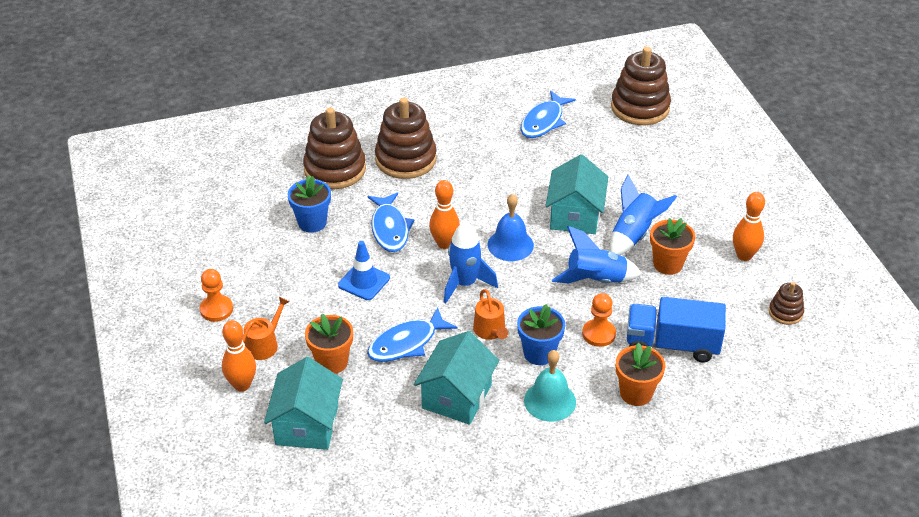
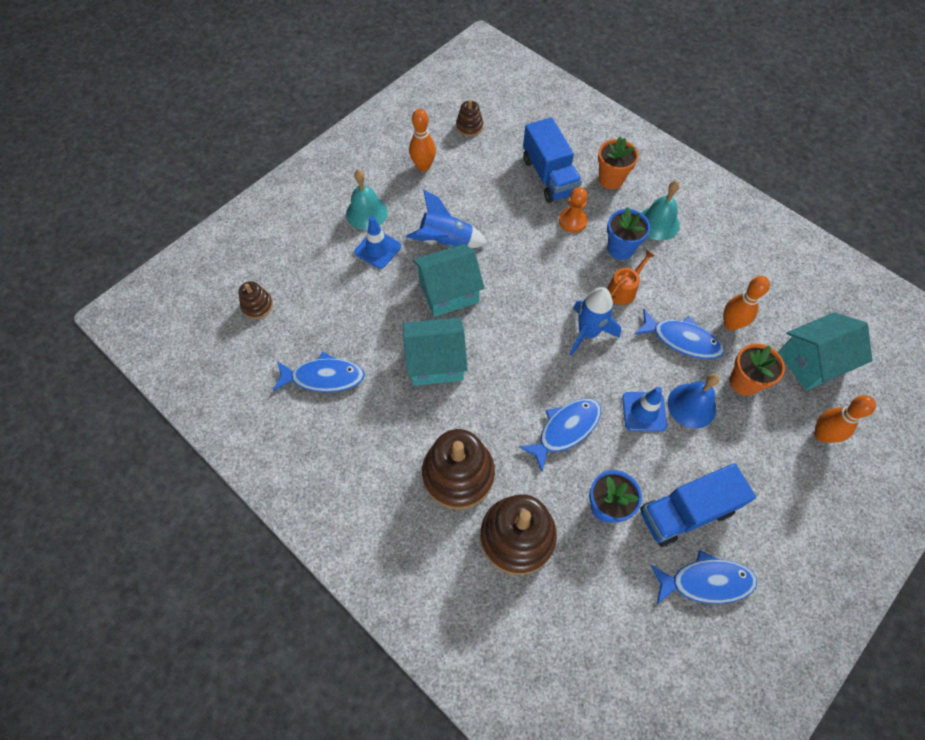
camera: 120 degrees left, 20 degrees up
(213, 247) = (706, 581): none -> blue fish
(216, 309) = (771, 517): orange pawn -> none
(264, 344) = (771, 447): orange watering can -> none
(267, 263) = (686, 512): none -> blue truck
(444, 243) = (552, 373): orange bowling pin -> orange bowling pin (731, 324)
(456, 396) = (702, 279): turquoise house -> turquoise house (436, 362)
(510, 245) = (518, 322): blue bell -> blue bell (691, 405)
(595, 280) = (517, 246): blue rocket -> none
(640, 107) = (257, 305): brown stacking toy -> brown stacking toy, size x0.49
(654, 190) = (378, 249): none -> blue traffic cone
(668, 264) = (466, 208): orange flower pot -> none
(704, 197) = (366, 213): none -> turquoise bell

